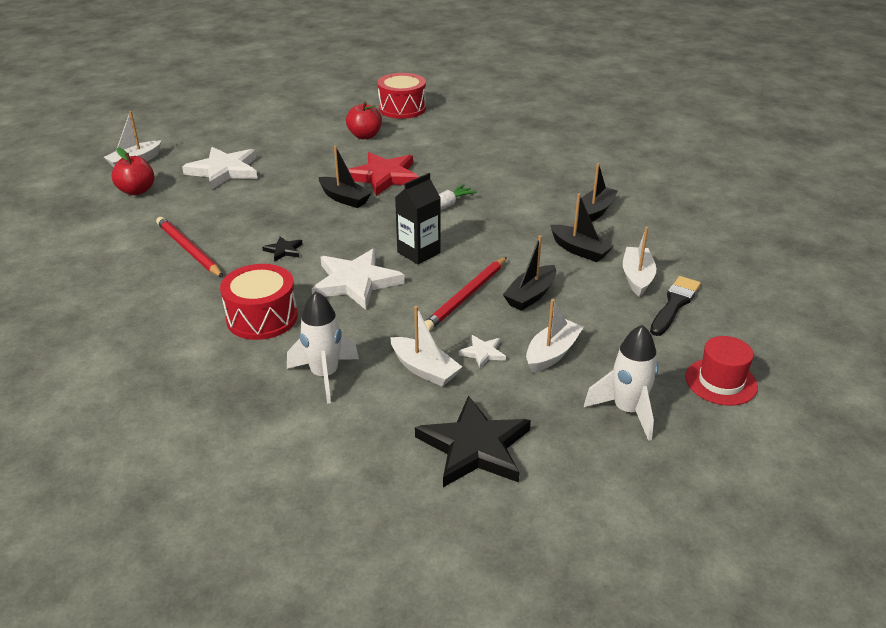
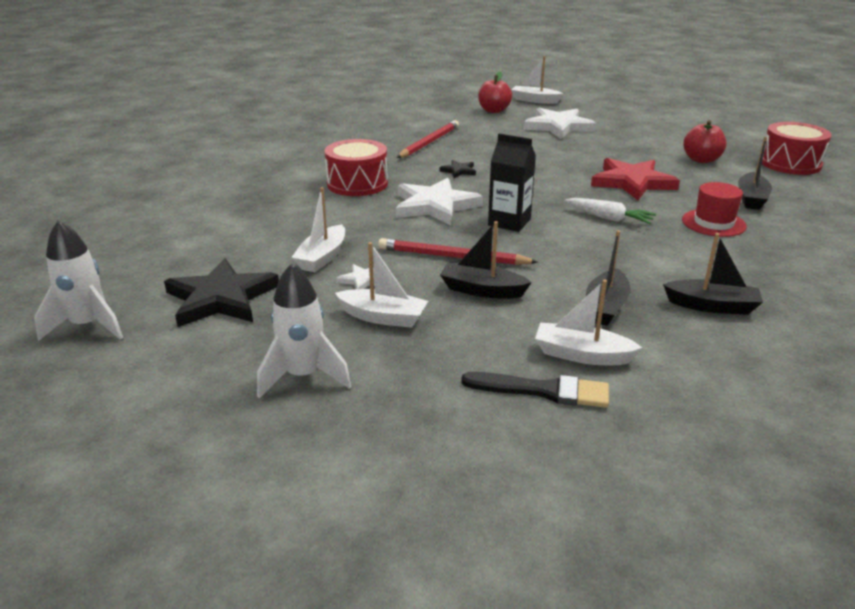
camera: 70 degrees right, 5 degrees down
(325, 375) = (294, 220): white rocket -> white rocket (88, 326)
(344, 199) = (569, 175): black boat -> black boat (751, 199)
(637, 277) = (582, 355): white boat -> white boat turned 150 degrees counterclockwise
(721, 382) = (391, 444): red hat -> red hat (713, 223)

